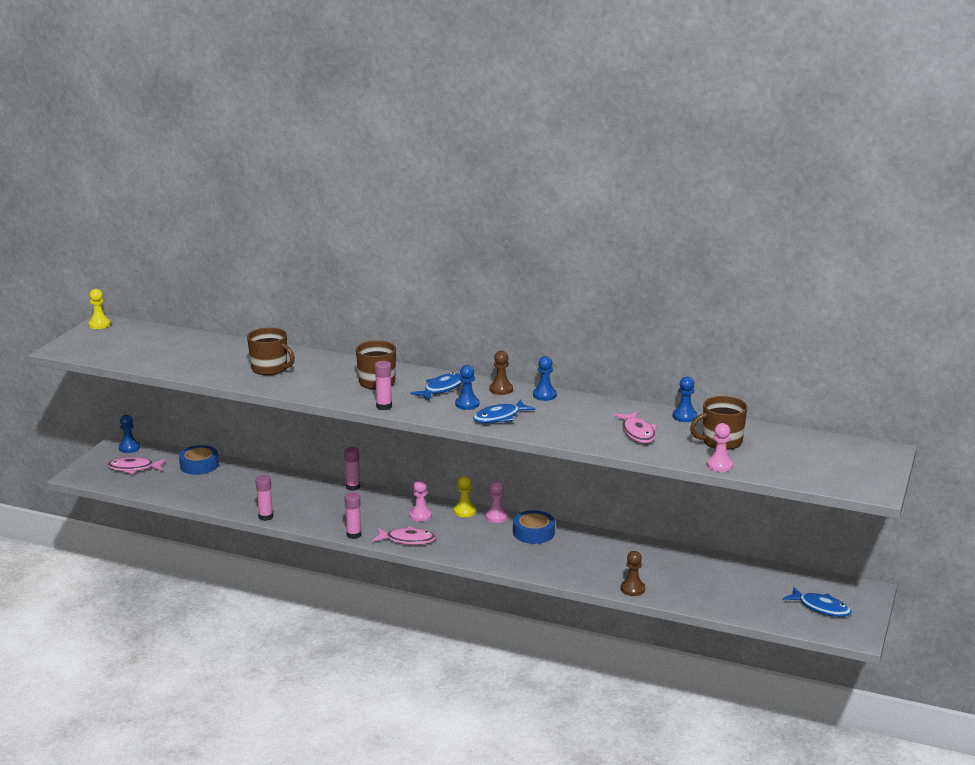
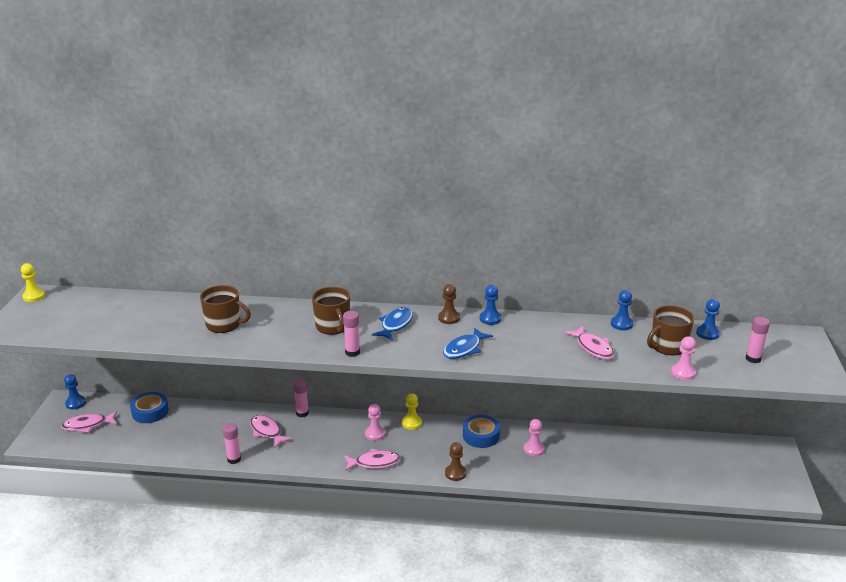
camera: 15 degrees left, 5 degrees up
(309, 498) = (267, 432): none -> pink fish
(354, 535) = (324, 465): pink glue stick -> pink glue stick (753, 359)
(467, 404) = (427, 338): blue pawn -> blue pawn (707, 333)
(496, 517) = (441, 424): pink pawn -> pink pawn (533, 449)
(632, 589) = (591, 481): brown pawn -> brown pawn (455, 473)
(820, 607) = (750, 472): blue fish -> none

